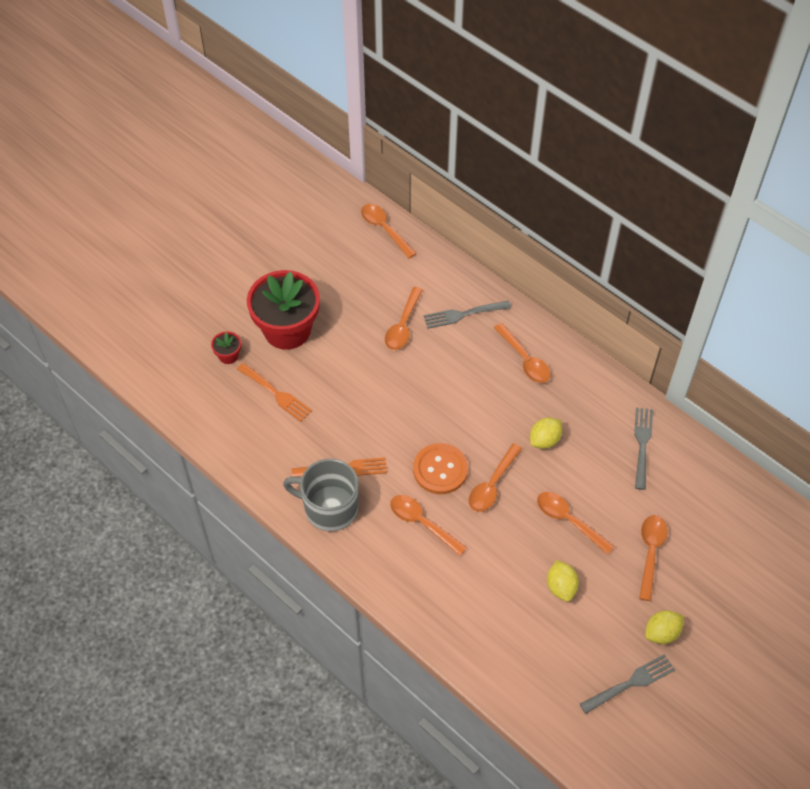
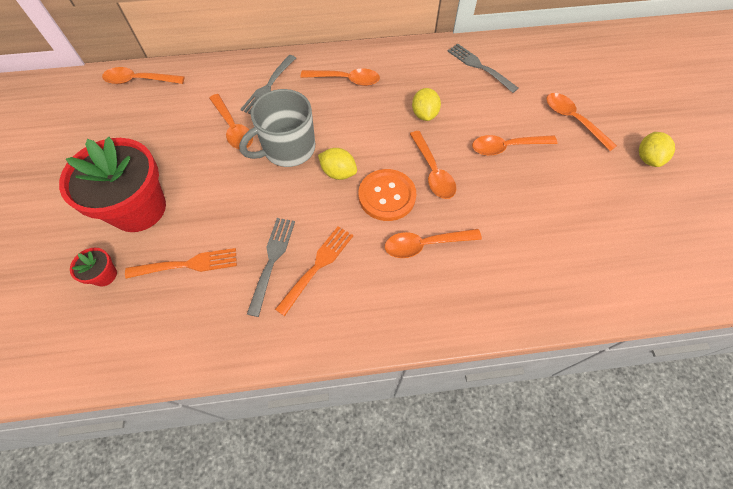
camera: 50 degrees left, 5 degrees up
(329, 508) = (345, 307): grey mug -> grey mug (288, 148)
(561, 587) = (562, 191): yellow lemon -> yellow lemon (338, 173)
(630, 683) = (681, 206): grey fork -> grey fork (272, 260)

